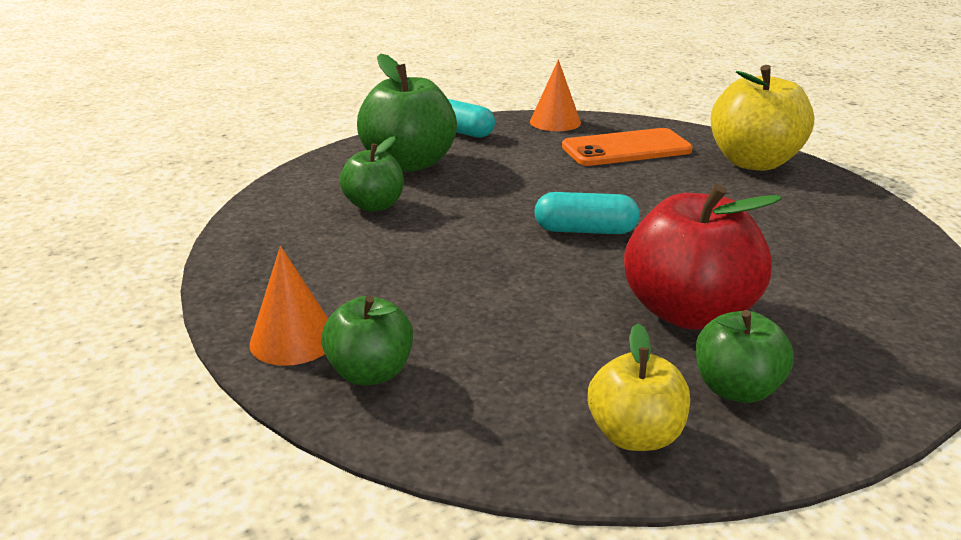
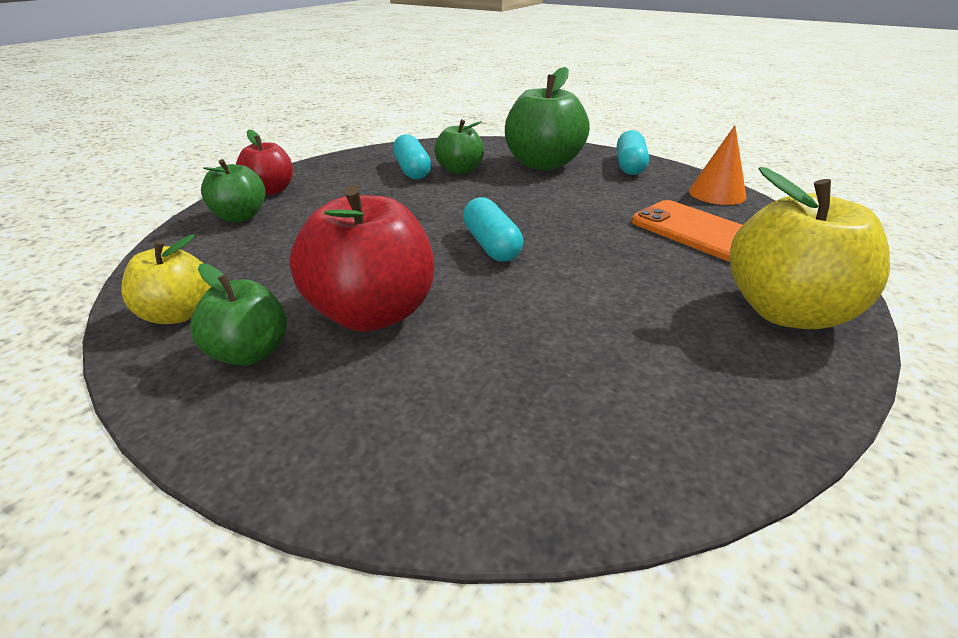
camera: 65 degrees right, 5 degrees up
(293, 339) = (270, 190): orange cone -> red apple
(339, 231) = (412, 170): none -> turquoise capsule

